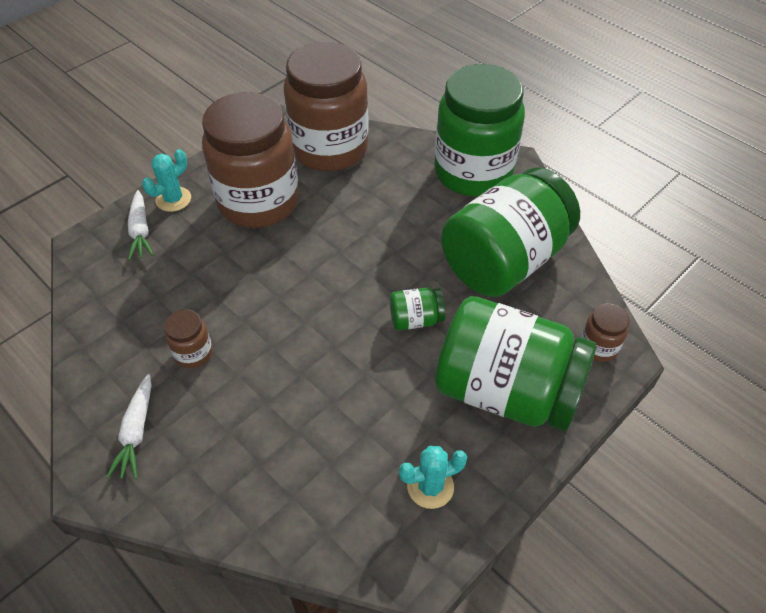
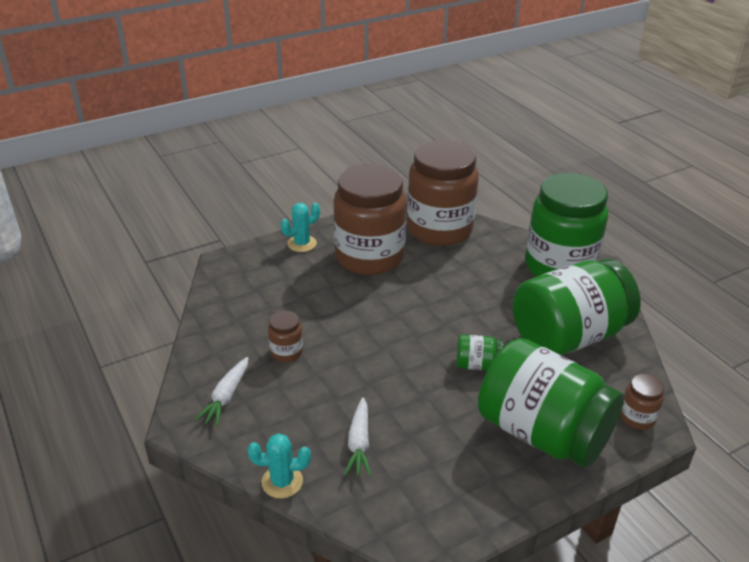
camera: 15 degrees right, 15 degrees down
(140, 231) = (270, 261): white carrot -> white carrot (359, 443)
(430, 486) = (455, 488): turquoise cactus -> turquoise cactus (282, 482)

